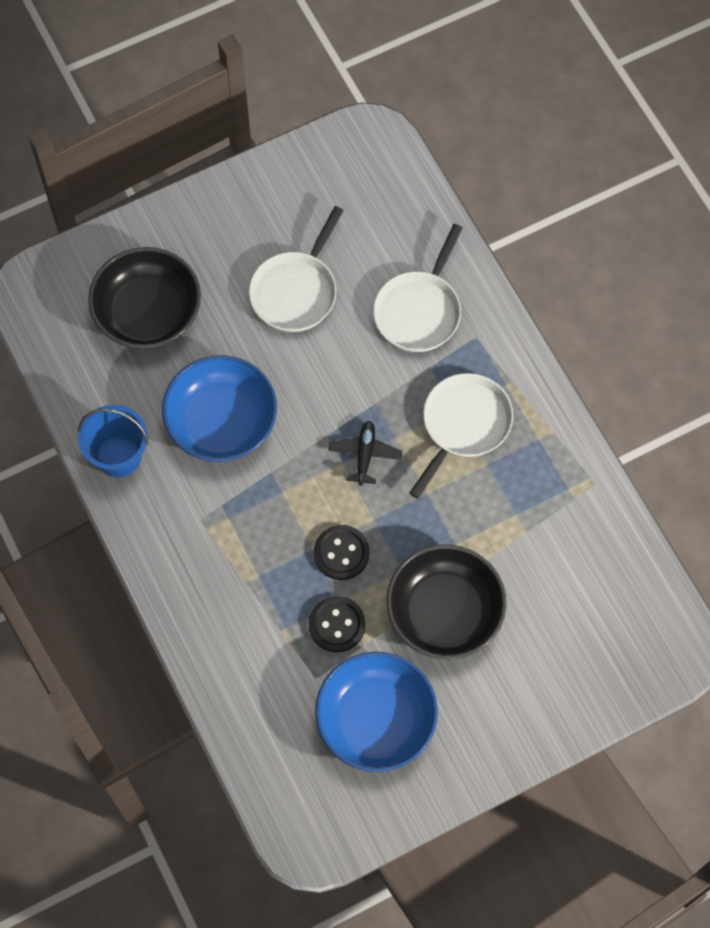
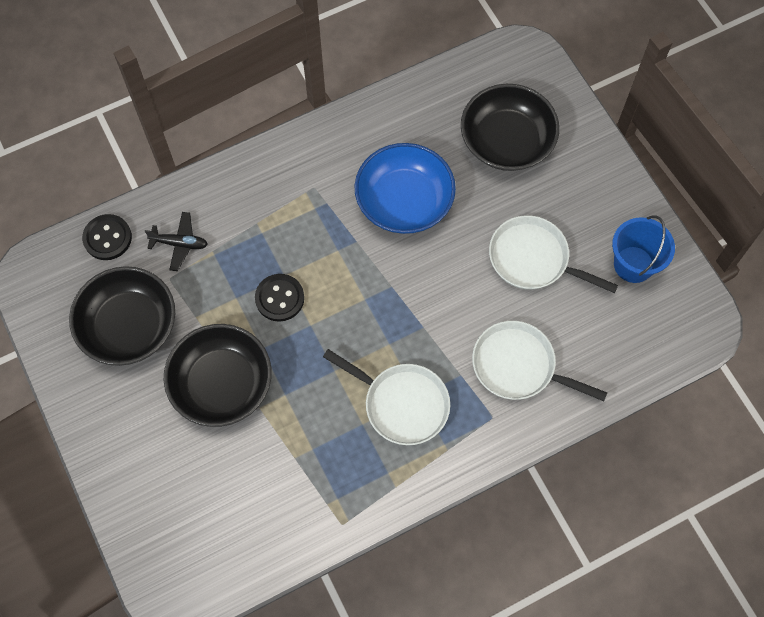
camera: 90 degrees right, 0 degrees up
(119, 456) = (372, 124): blue bucket -> blue bucket (633, 264)
(337, 625) = (215, 295): black button -> black button (107, 238)
(365, 455) = (372, 318): black plane -> black plane (179, 244)
(376, 719) = (129, 326): blue bowl -> black bowl

